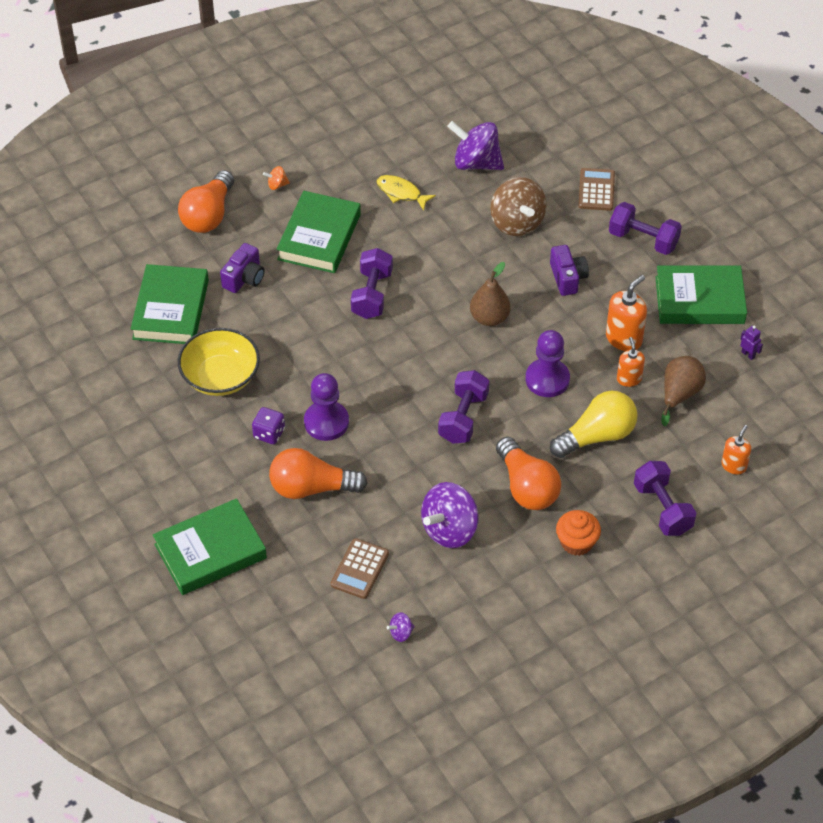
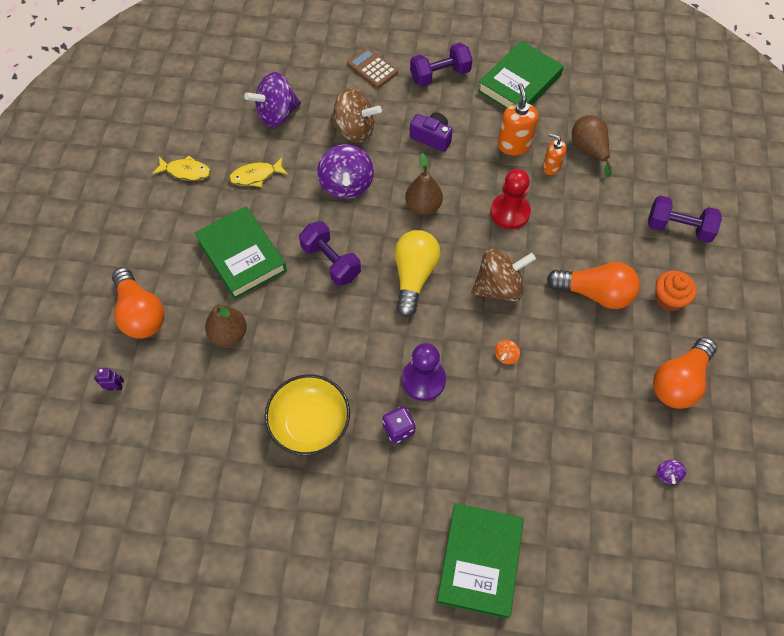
camera: 50 degrees left, 10 degrees up
(171, 309) = (206, 410): green book -> none
(244, 278) = (229, 334): purple camera -> brown pear
(277, 185) = (162, 246): orange spinning top -> orange spinning top (506, 356)
(311, 488) = (478, 437): orange light bulb -> orange light bulb (679, 381)
(358, 148) = (186, 171): none -> yellow fish
(359, 569) = (584, 459): brown calculator -> none
(449, 530) = (595, 370): purple spinning top -> purple spinning top (346, 185)
(463, 418) = (499, 287): purple dumbbell -> brown spinning top
(547, 379) = (510, 212): purple pawn -> red pawn
(596, 436) = (585, 220): yellow light bulb -> yellow light bulb (414, 276)
(734, 466) = (673, 164): orange soap dispenser -> none
(748, 354) = (588, 91): purple robot -> purple robot (115, 387)

